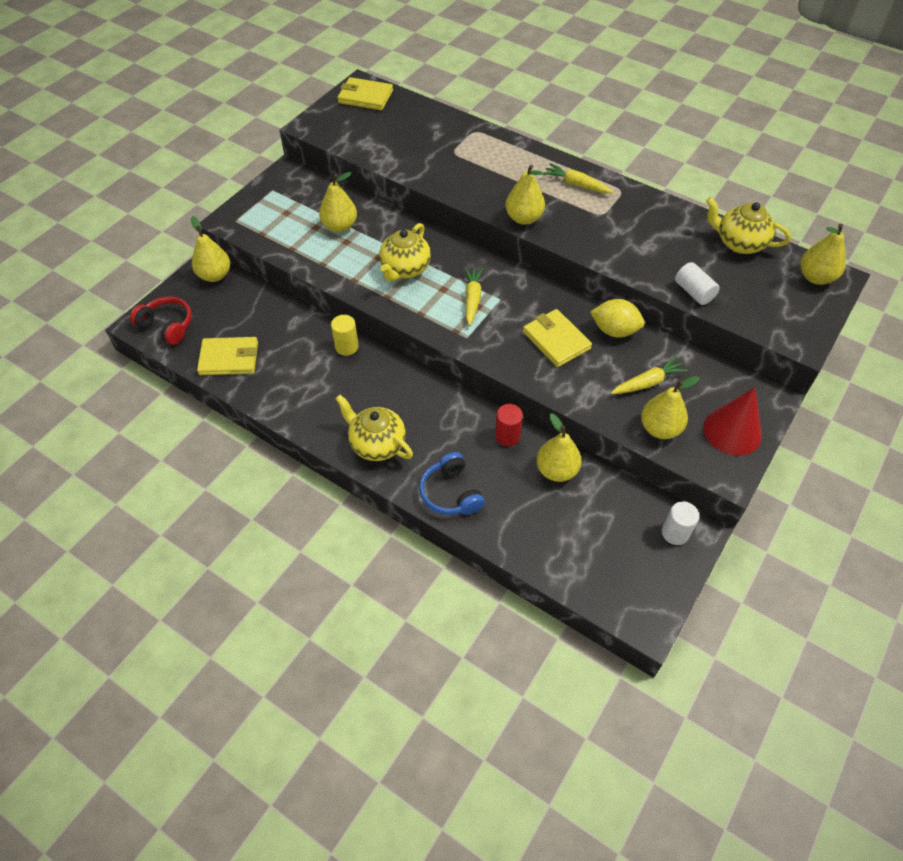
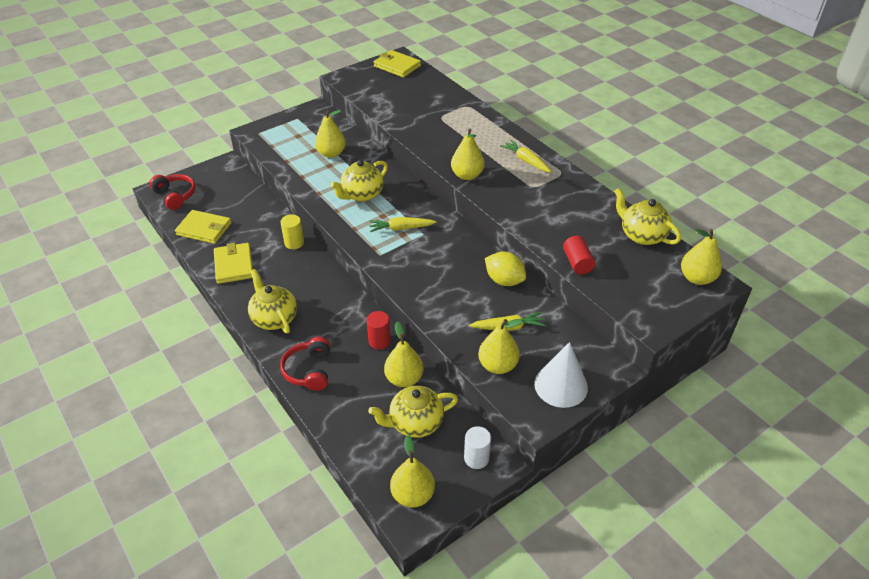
camera: 20 degrees right, 10 degrees down
(215, 275) = (229, 170): yellow pear -> yellow pear (413, 495)
(451, 493) = (309, 370): blue headphones -> red headphones
(472, 299) = (401, 228): yellow carrot -> yellow carrot turned 120 degrees counterclockwise
(556, 340) = (450, 275): yellow wallet -> yellow wallet (234, 265)
(594, 515) = (415, 423): none -> yellow teapot
(693, 292) = (577, 263): white cylinder -> red cylinder
(732, 431) = (561, 385): red cone -> white cone

